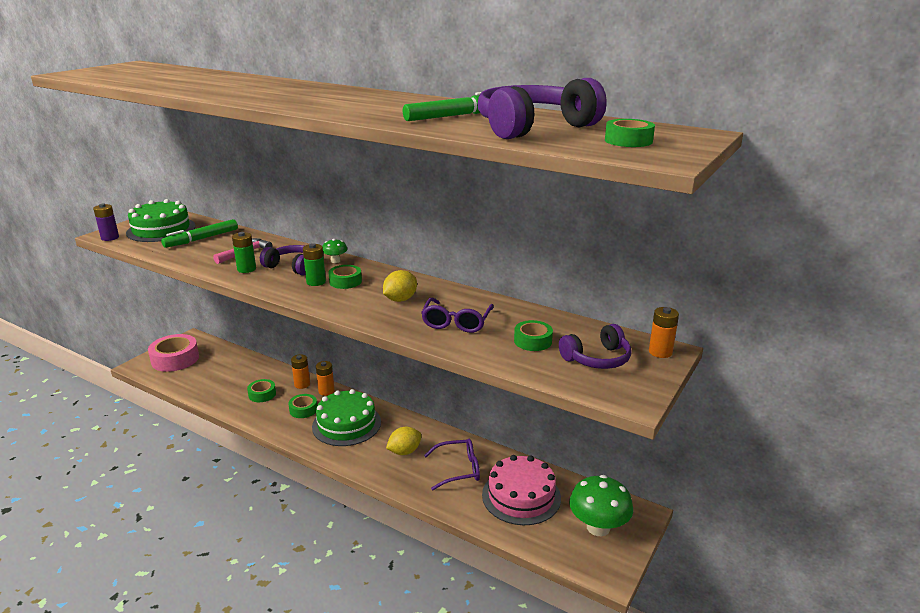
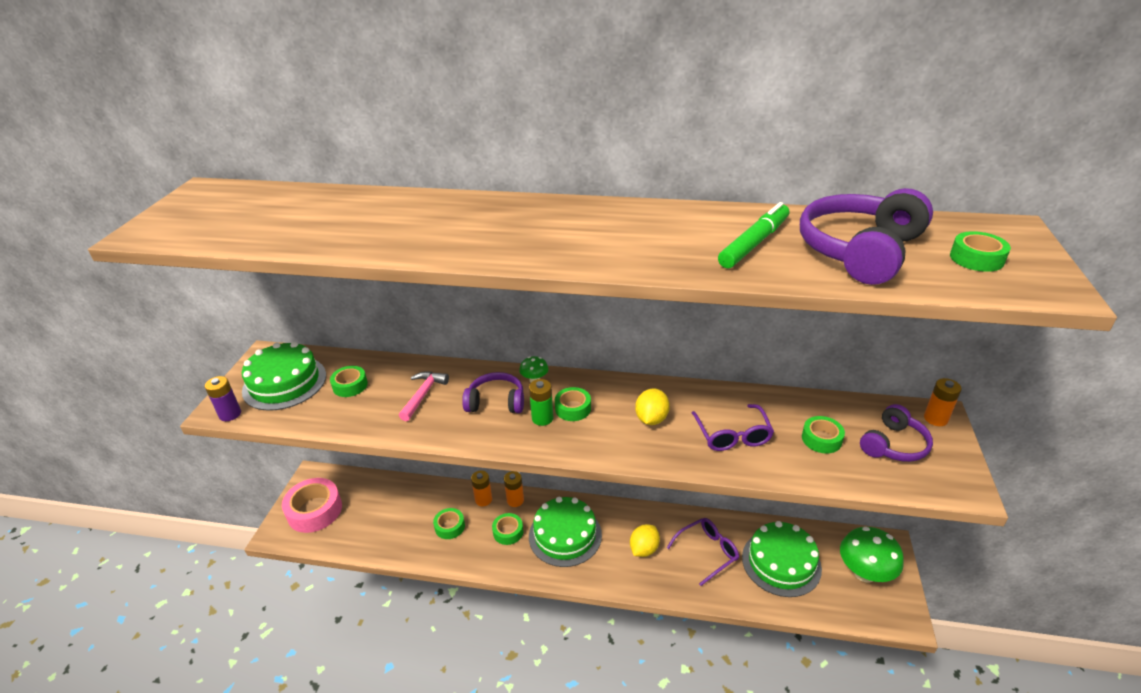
camera: 20 degrees left, 10 degrees up
(201, 239) = (350, 385): green marker -> green tape
(246, 269) = (448, 420): green battery -> none
(521, 496) = (781, 562): pink cake -> green cake

